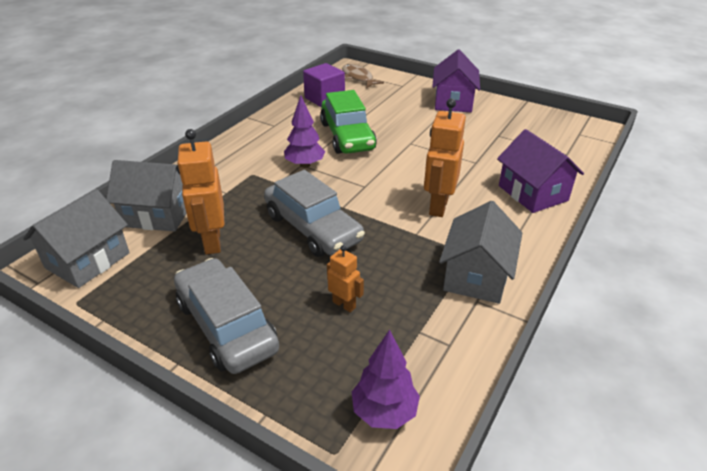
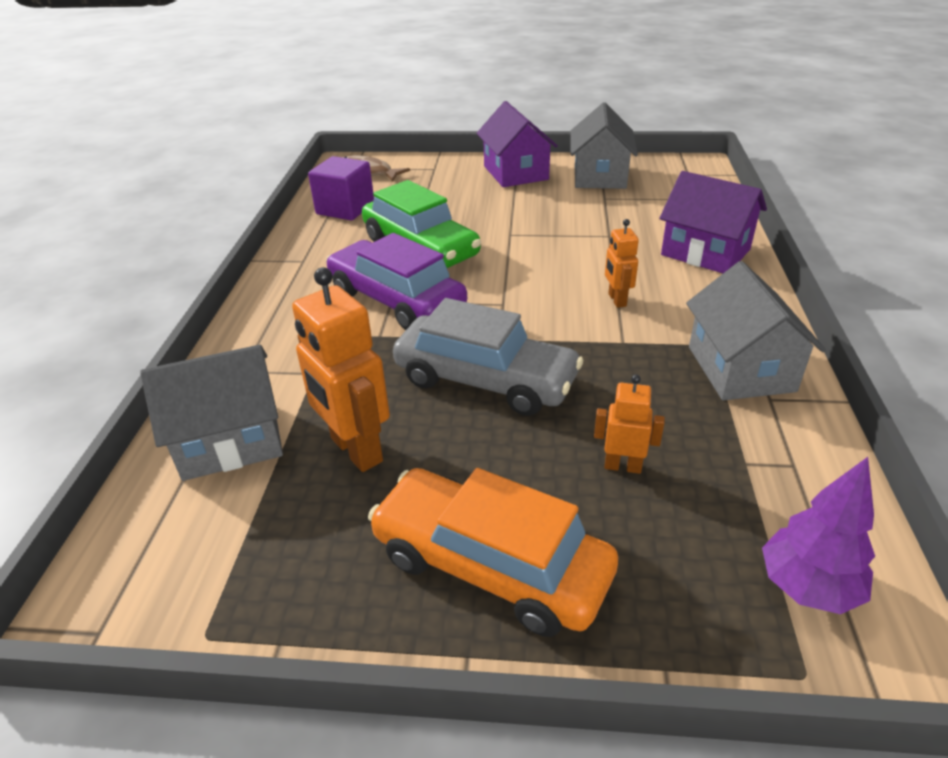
camera: 25 degrees left, 0 degrees up
(87, 260) = (166, 557): grey house -> grey house (599, 176)
(226, 326) = (491, 565): grey car -> orange car
(305, 165) = (396, 300): purple tree -> purple car
(438, 206) = (616, 300): orange robot -> orange robot, size x0.54

